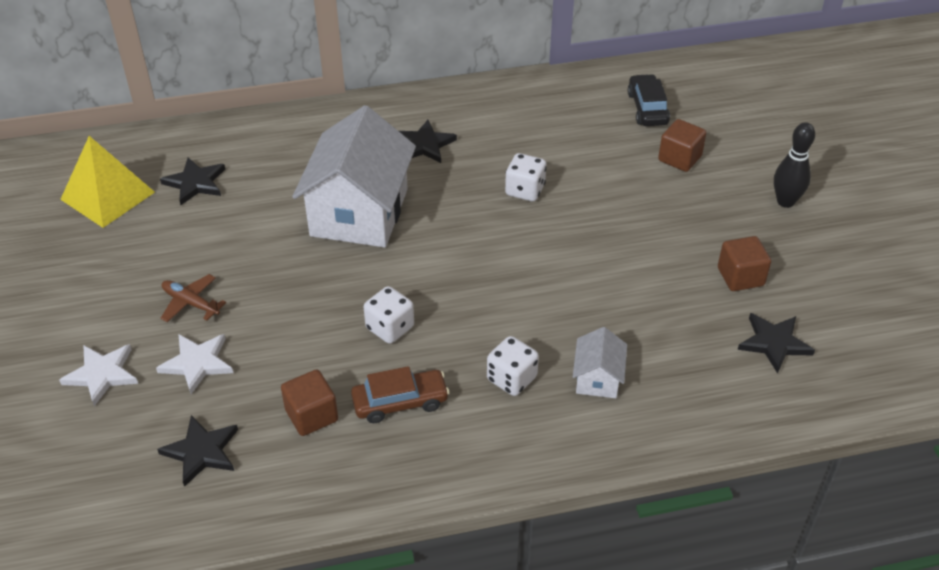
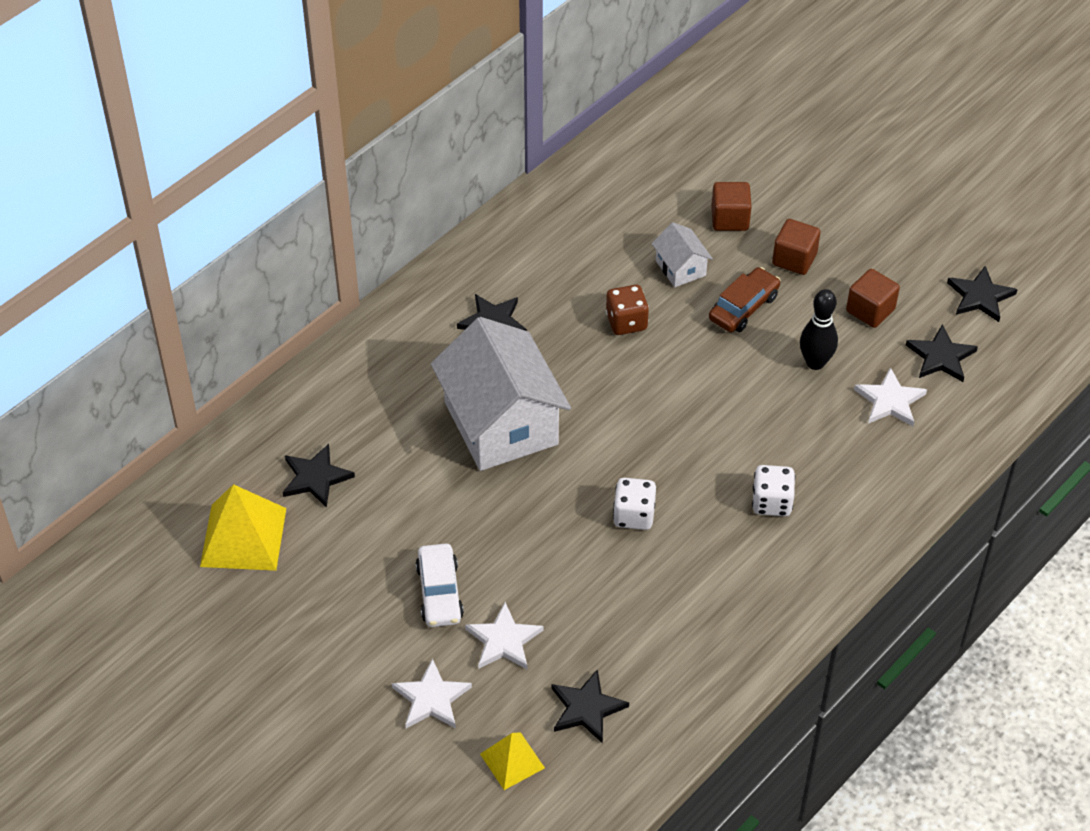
camera: 35 degrees left, 5 degrees up
(105, 456) = (512, 761): none -> yellow pyramid
(190, 303) = (439, 592): brown plane -> white car
(311, 415) = (644, 626): brown cube -> brown cube (794, 259)
(400, 402) = (704, 573): brown car -> brown car (743, 307)
(525, 190) = (626, 322): white dice -> brown dice
(597, 378) = (836, 463): white house -> white house (680, 268)
(647, 108) = (658, 179): black car -> none
(693, 354) = (890, 401): none -> white star
(785, 201) = (849, 218): black bowling pin -> black bowling pin (815, 362)
(855, 314) = (980, 296): none -> black star

